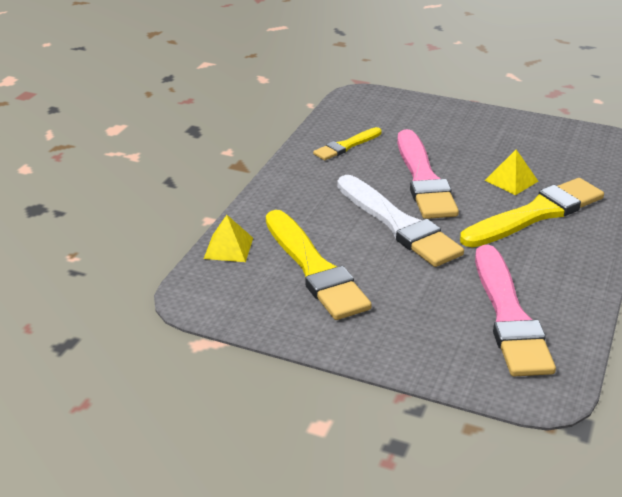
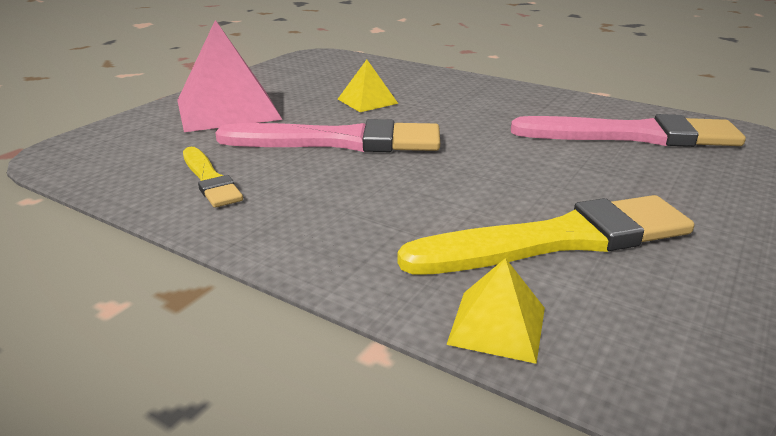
camera: 80 degrees left, 5 degrees down
(398, 224) = (445, 168): white brush -> none
(457, 128) = (227, 109): none -> pink pyramid
(536, 214) = (439, 100): yellow brush -> none

